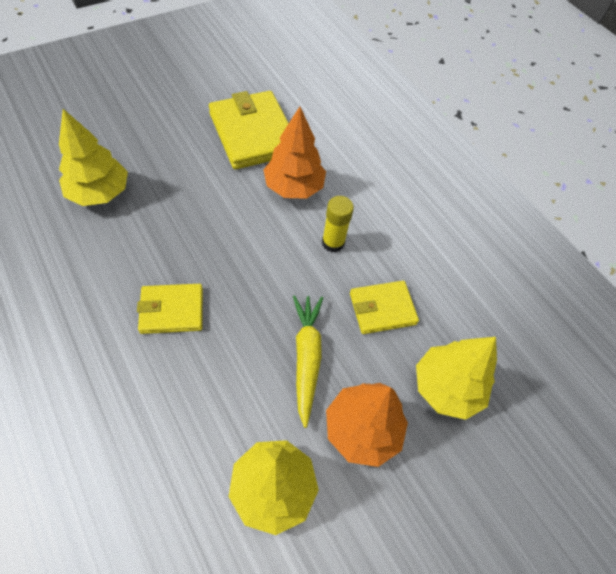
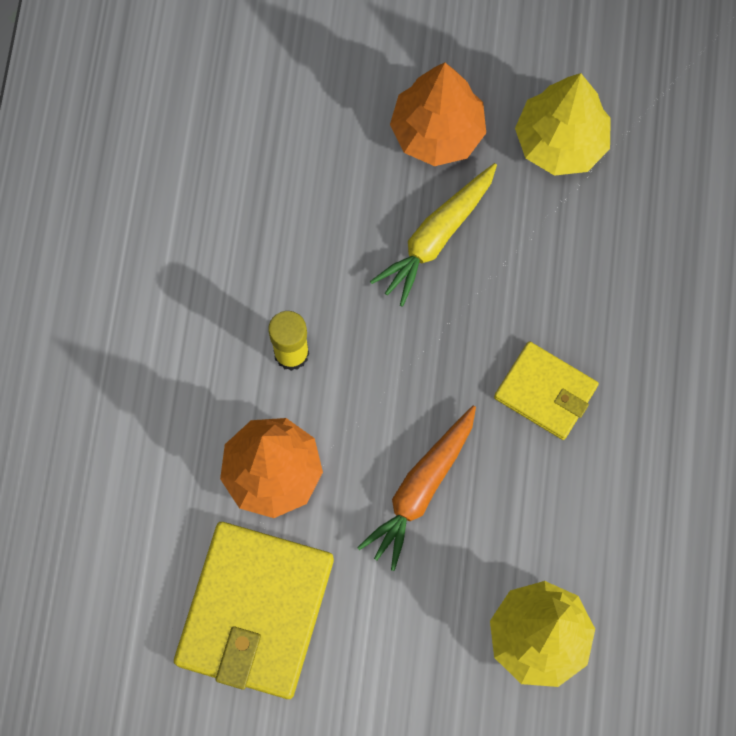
camera: 135 degrees left, 15 degrees up
(211, 222) = (421, 488): none -> orange carrot
(382, 309) = (307, 233): yellow wallet -> none
(446, 387) = (317, 109): yellow tree -> none

